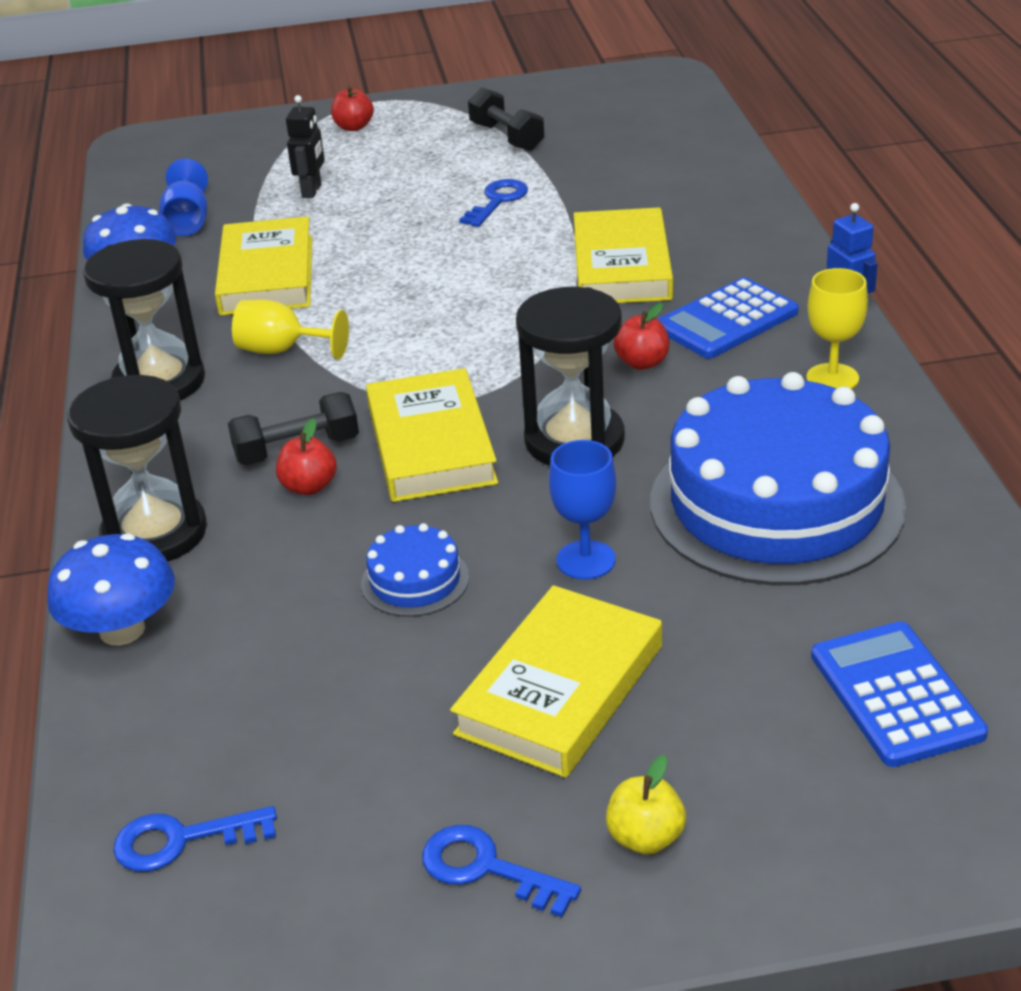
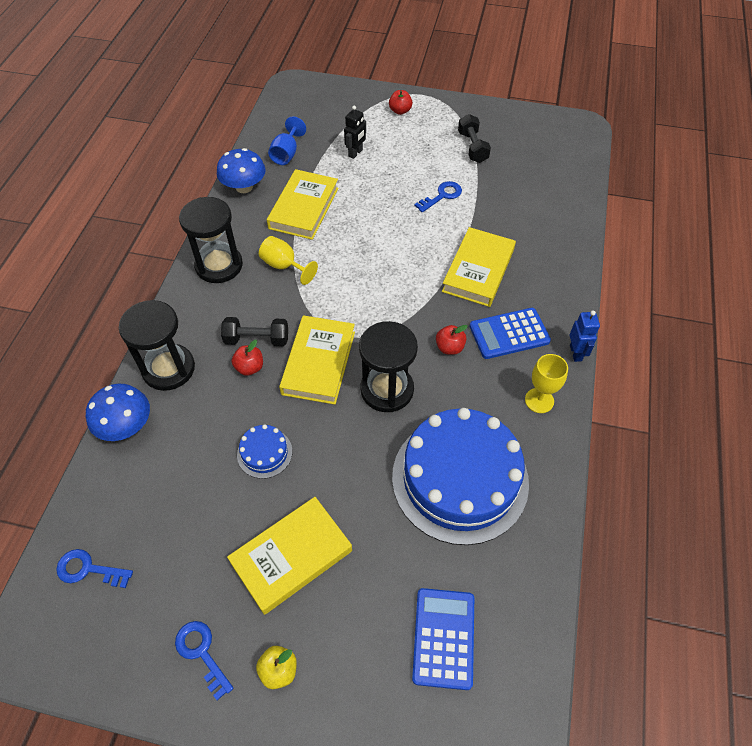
camera: 20 degrees right, 20 degrees up
(586, 560) = (348, 476): blue goblet -> none

